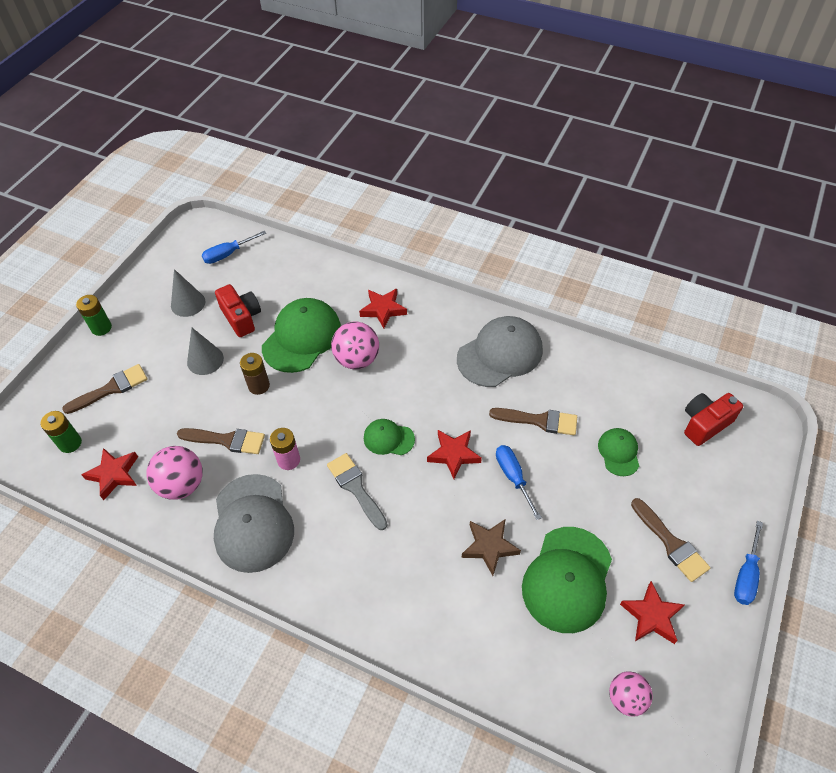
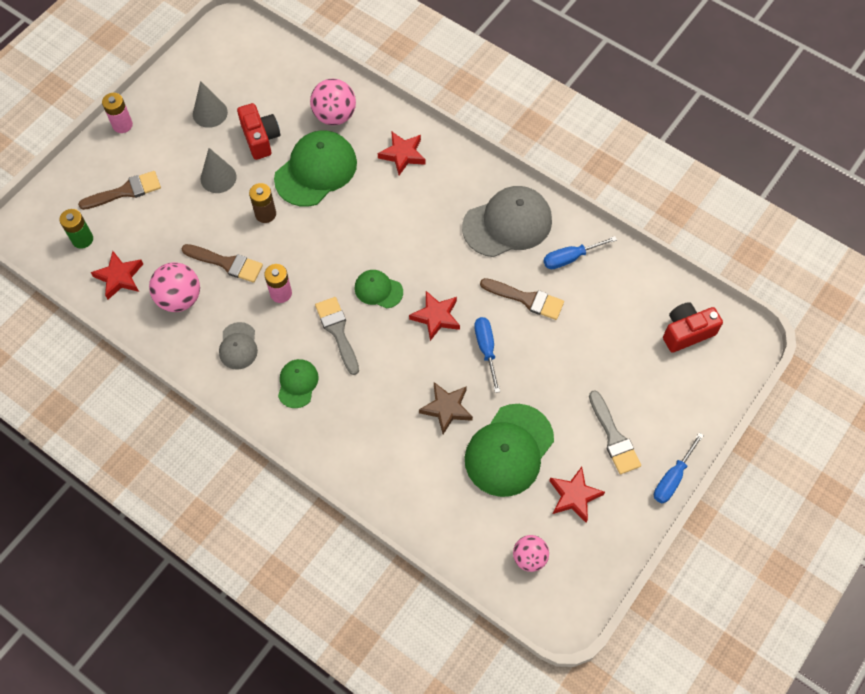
camera: 10 degrees right, 10 degrees up
(101, 328) = (122, 125): green battery -> pink battery
(228, 254) = (258, 63): blue screwdriver -> blue screwdriver (570, 258)
(253, 523) = (238, 346): grey cap -> grey cap, size x0.53
(357, 359) = (365, 204): pink ball -> pink ball (334, 116)
(618, 452) = (593, 344): green cap -> green cap (297, 383)
(671, 543) = (614, 437): brown brush -> grey brush

